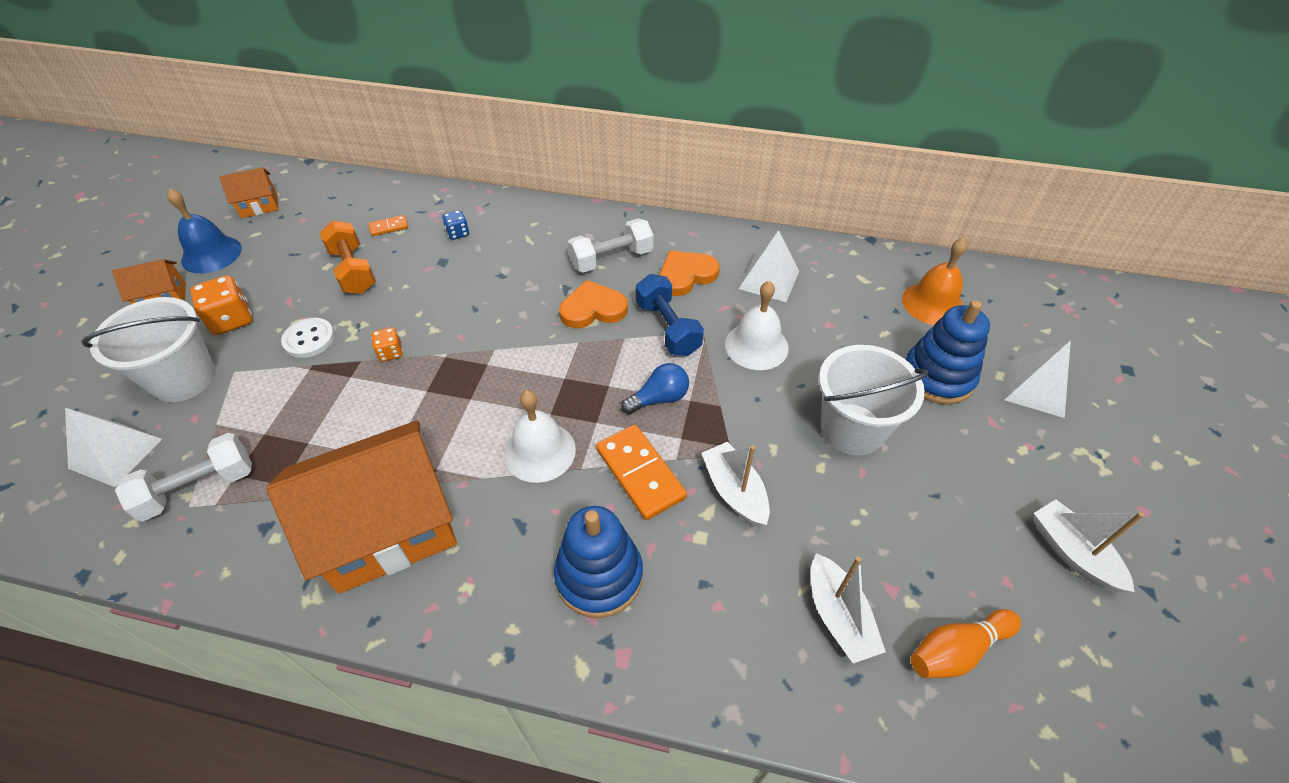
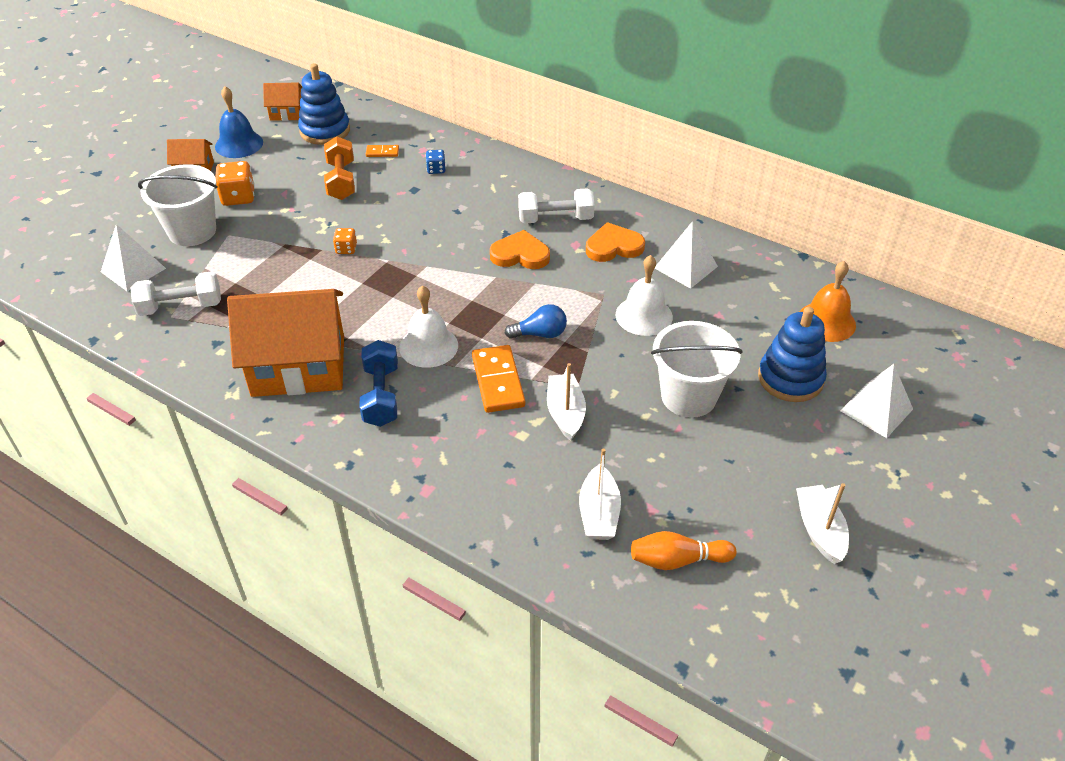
camera: 20 degrees right, 5 degrees down
(309, 339) = (289, 225): white button -> none
(599, 575) = (434, 437): blue stacking toy -> blue stacking toy (325, 131)
(667, 328) = (575, 284): blue dumbbell -> blue dumbbell (381, 396)

